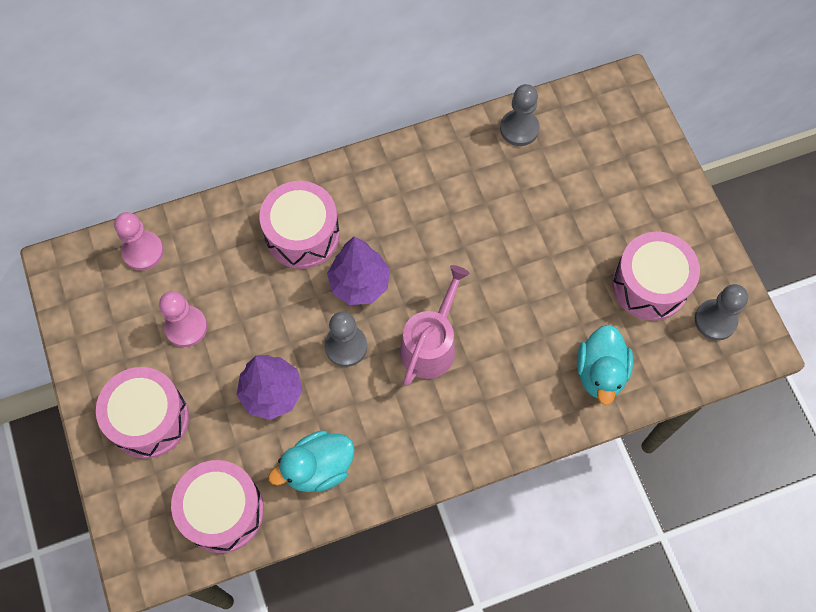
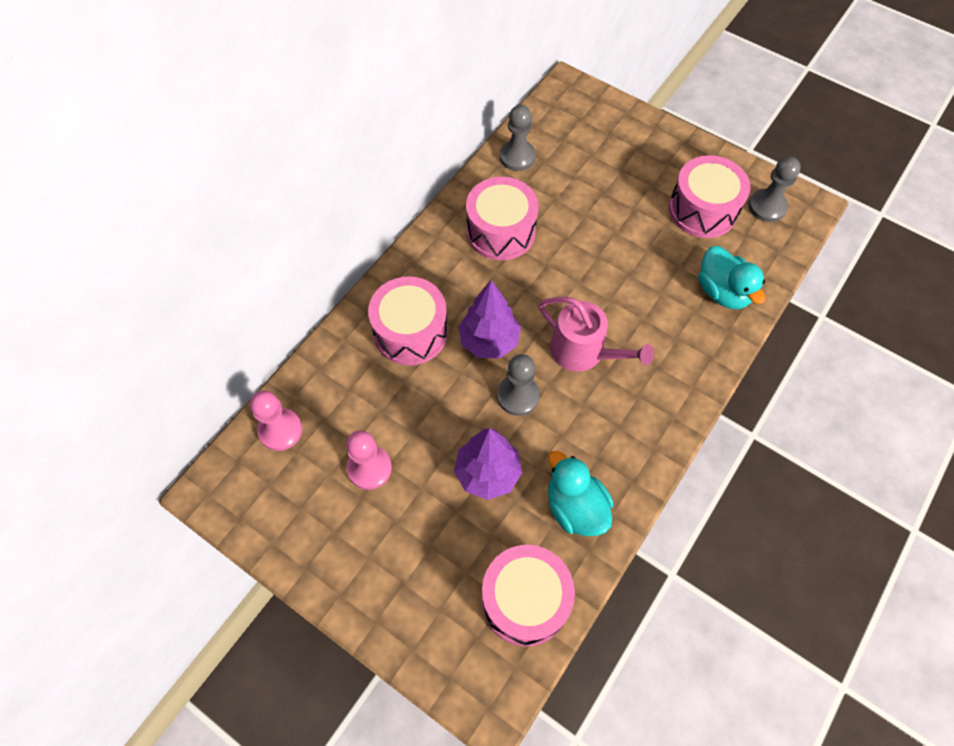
camera: 35 degrees left, 5 degrees down
(149, 419) = (397, 568): pink drum -> pink drum (501, 231)
(318, 468) = (575, 507): turquoise duck -> turquoise duck turned 120 degrees clockwise
(431, 345) = (583, 352): pink watering can -> pink watering can turned 135 degrees clockwise

